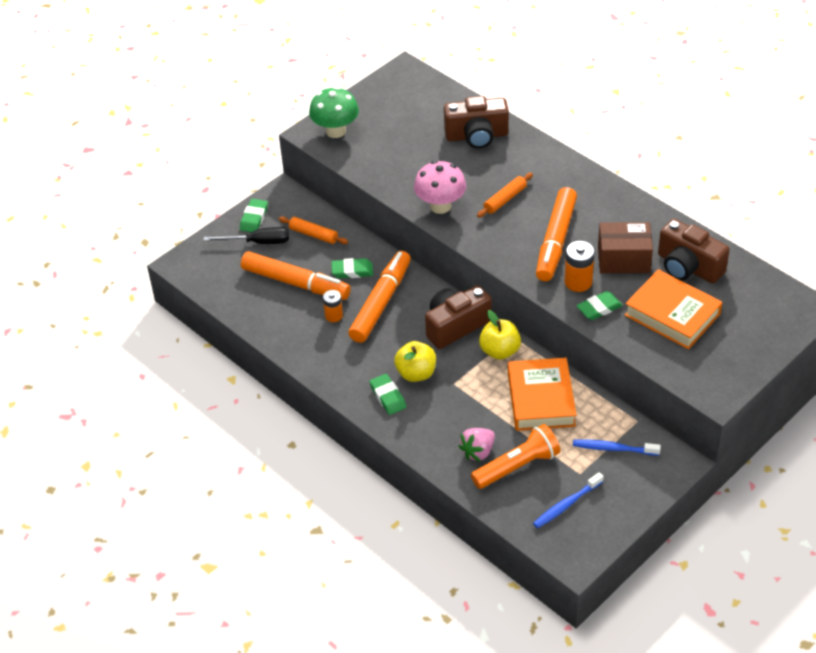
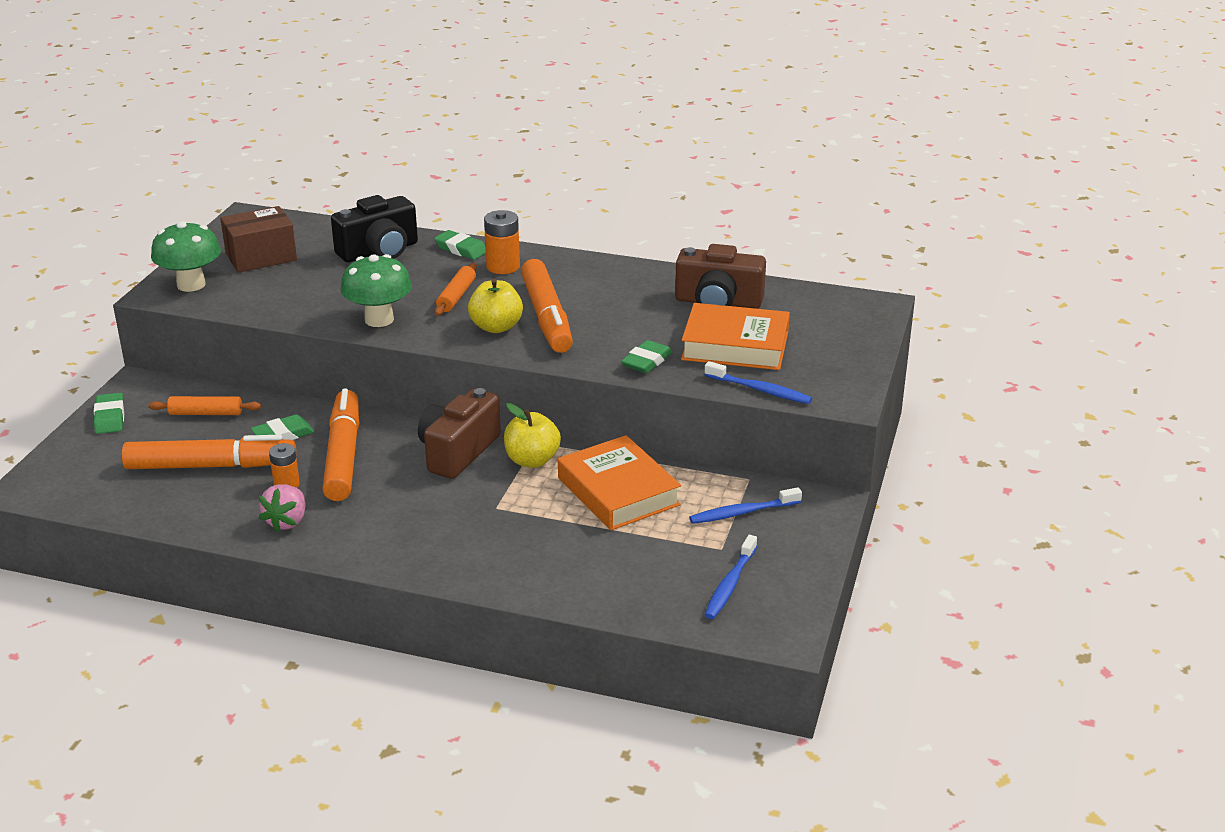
camera: 30 degrees left, 15 degrees down
(258, 242) = (130, 439): black screwdriver -> none
(388, 396) = (417, 545): green eraser -> green eraser (461, 249)
(416, 373) = (439, 511): yellow apple -> yellow apple (496, 327)
(440, 206) = (379, 320): pink mushroom -> green mushroom
(477, 136) = (379, 251): brown camera -> black camera
(478, 452) = (578, 566): pink strawberry -> pink strawberry (287, 522)
(517, 466) = (639, 565): orange flashlight -> none
(578, 282) = (602, 345): orange battery -> orange battery (503, 266)
(623, 259) = (639, 313): brown box -> brown box (261, 257)
(661, 363) = (760, 390): none -> blue toothbrush

